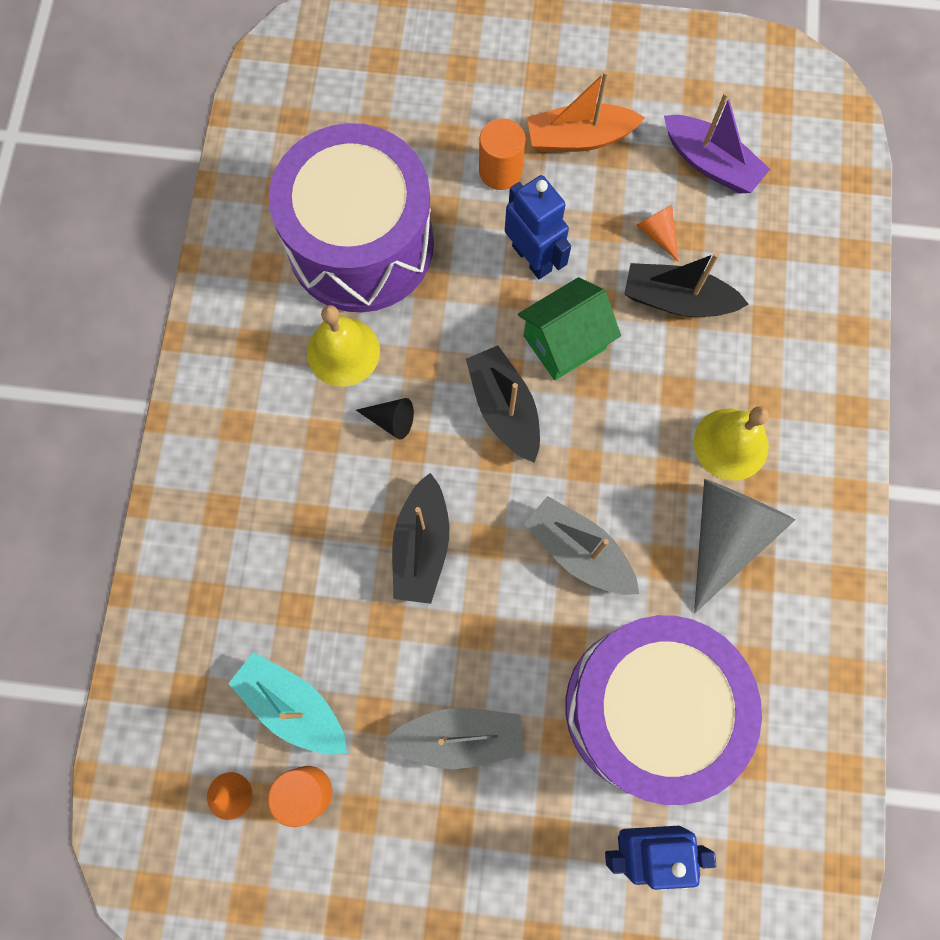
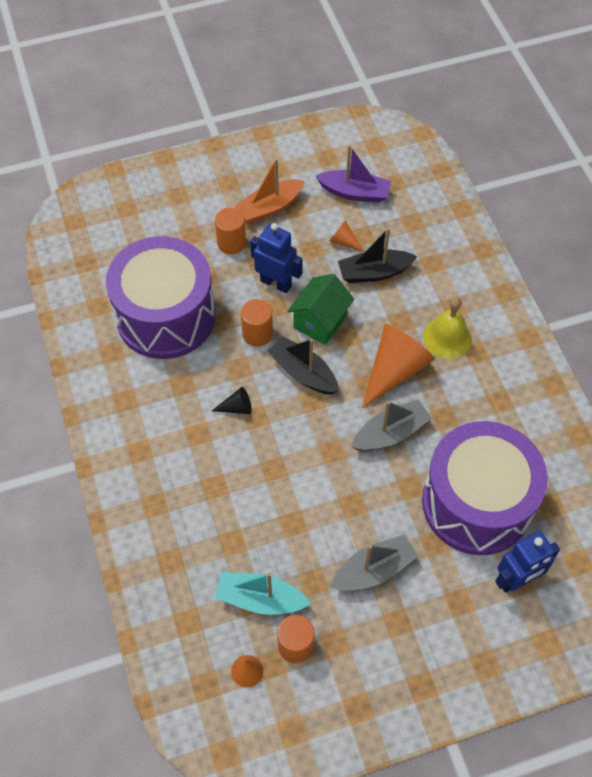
camera: 25 degrees left, 15 degrees down
(343, 351) = (186, 381): yellow bell -> none
(421, 546) = (293, 471): black boat -> none
(470, 324) = (257, 334): none -> orange cylinder
(579, 551) = (390, 433): grey boat -> grey boat turned 135 degrees clockwise
(632, 460) = (395, 370): none -> orange cone
(725, 535) = (471, 388): grey cone -> none

